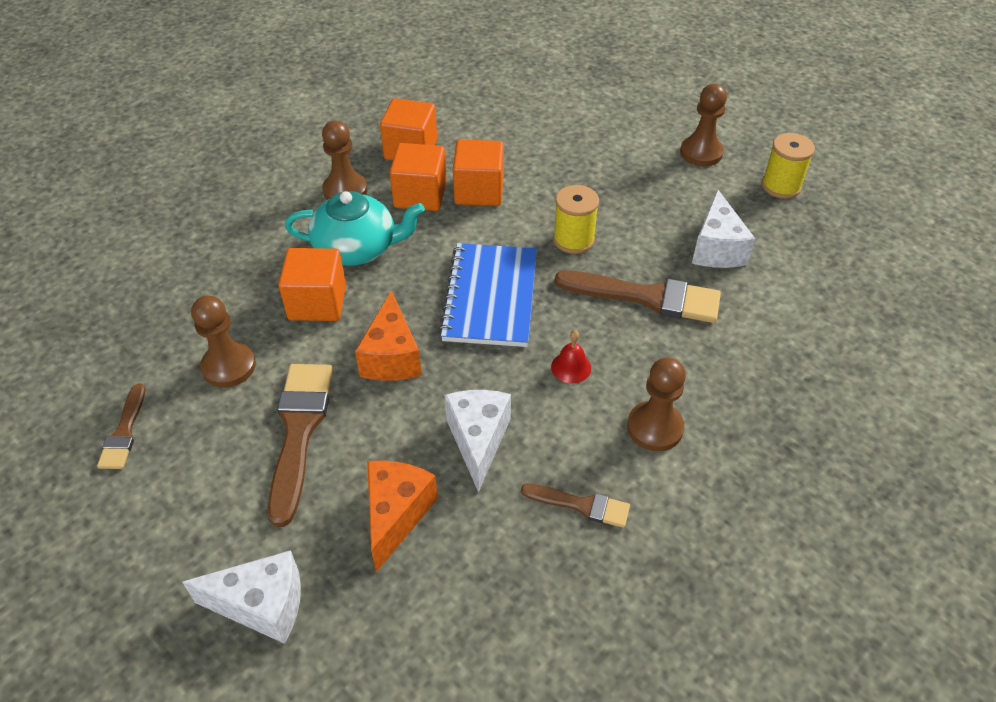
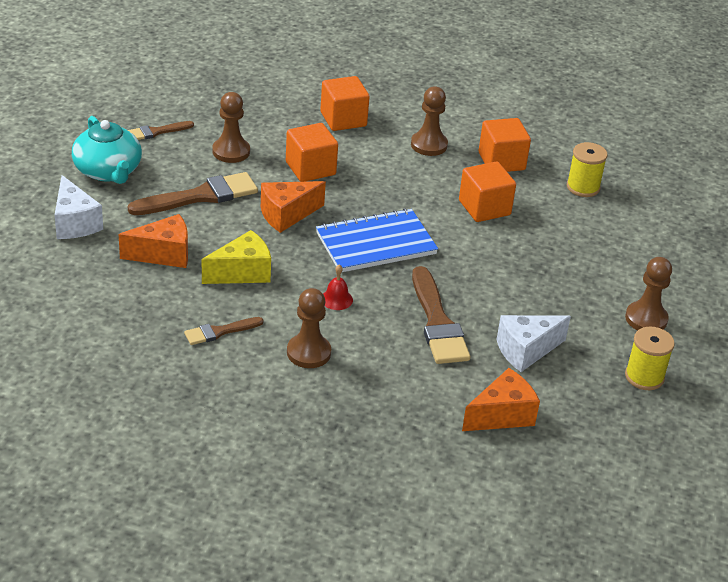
camera: 60 degrees right, 10 degrees down
(357, 248) = (374, 169): turquoise teapot -> turquoise teapot (108, 171)
(420, 195) = (454, 181): orange cube -> orange cube (343, 119)
(478, 440) = (242, 272): white cheese -> yellow cheese
(573, 239) = (470, 270): yellow spool -> yellow spool (583, 187)
(581, 505) = (219, 332): brown brush -> brown brush turned 75 degrees clockwise
(807, 303) = (502, 415): none -> orange cheese

